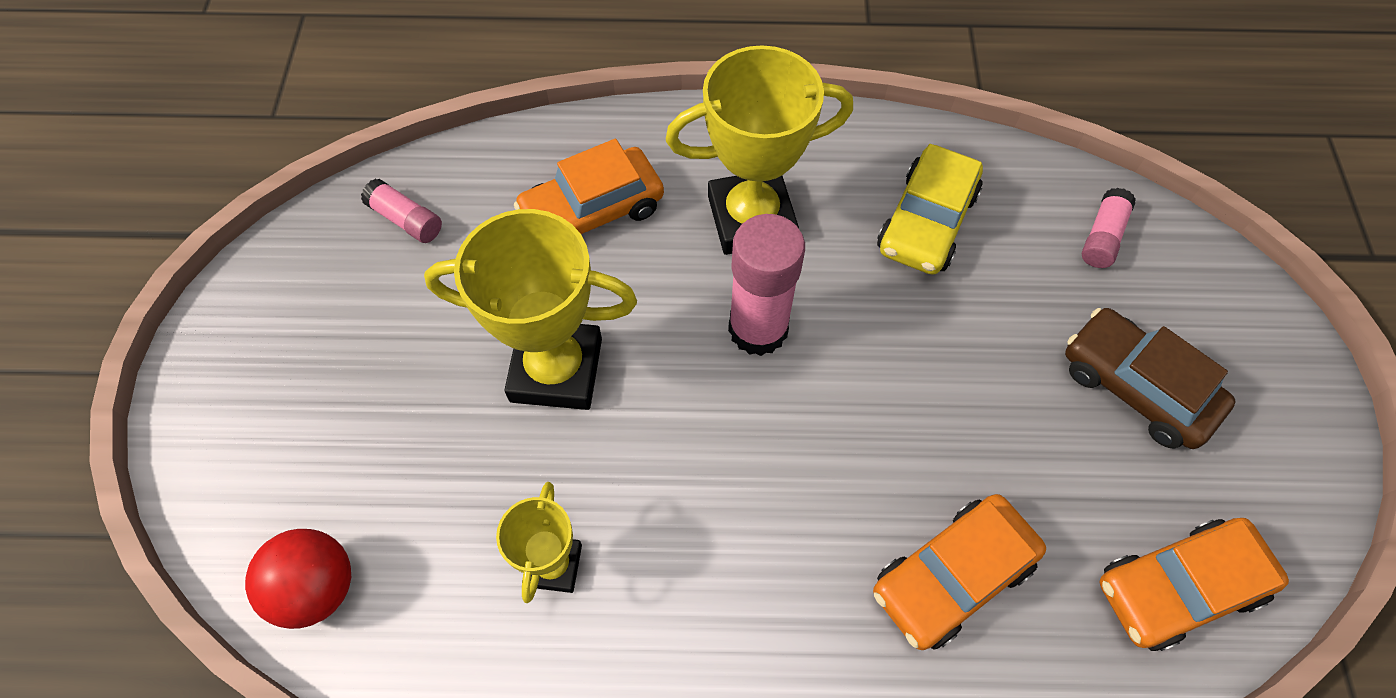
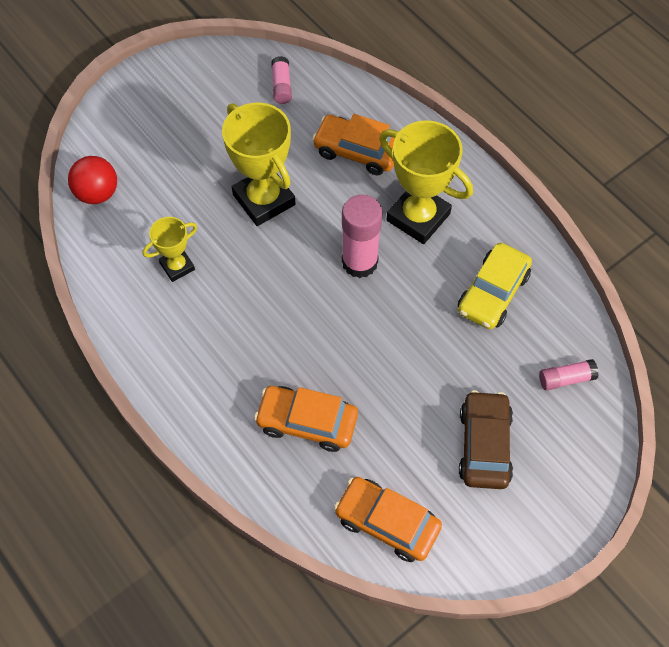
camera: 50 degrees right, 0 degrees up
(926, 222) = (493, 293): yellow car -> yellow car turned 45 degrees counterclockwise

